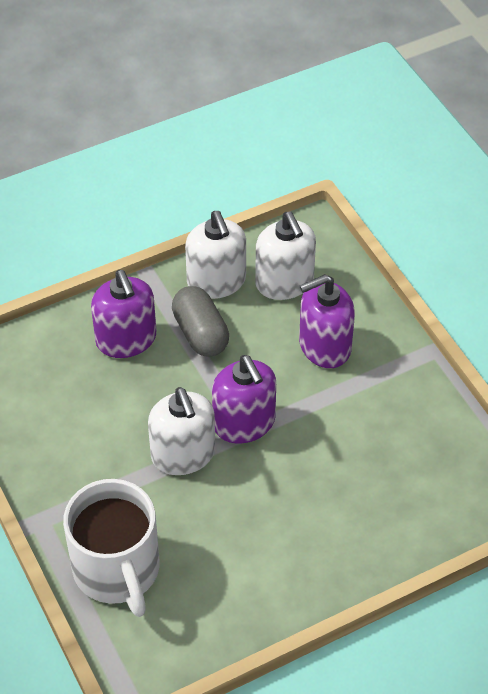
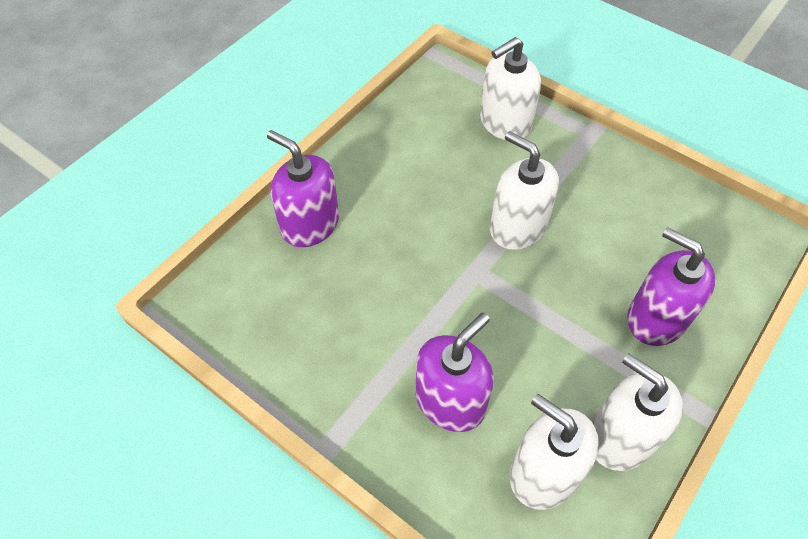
camera: 155 degrees right, 5 degrees up
(117, 570) = (504, 122): white mug -> white soap dispenser
(200, 333) = (589, 358): grey capsule -> none
(244, 423) = (482, 278): purple soap dispenser -> purple soap dispenser (310, 224)

